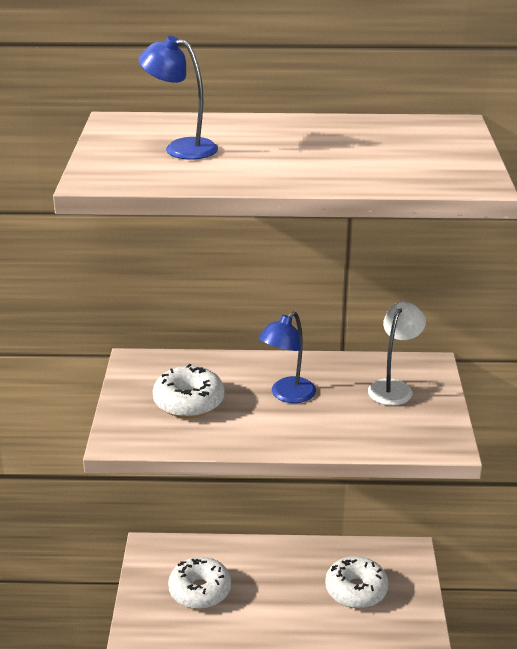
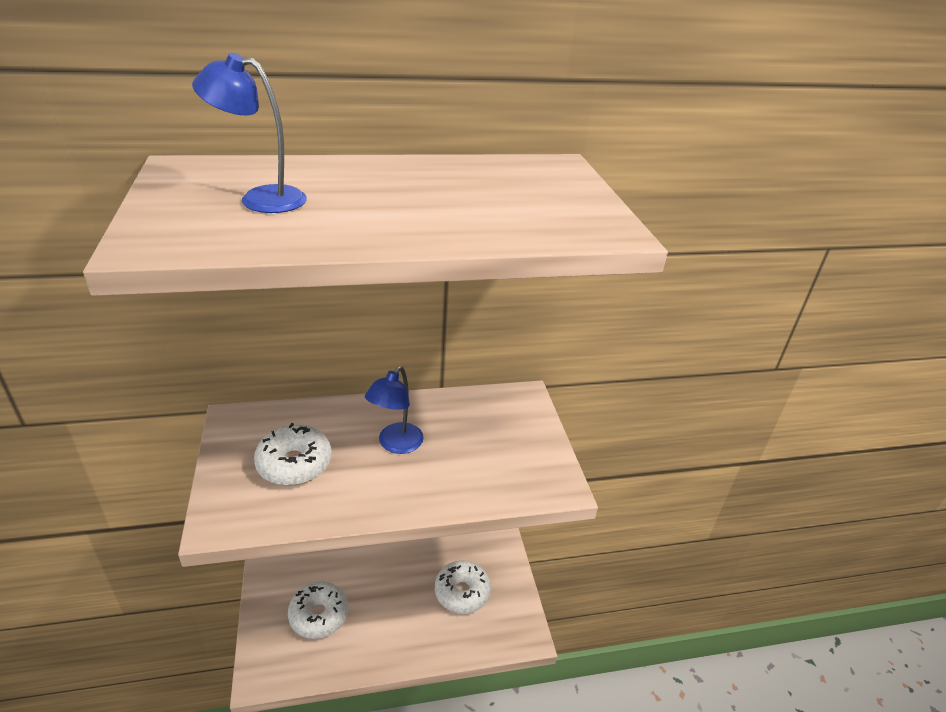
camera: 15 degrees left, 5 degrees up
(394, 387) = (497, 425): white lamp -> none

